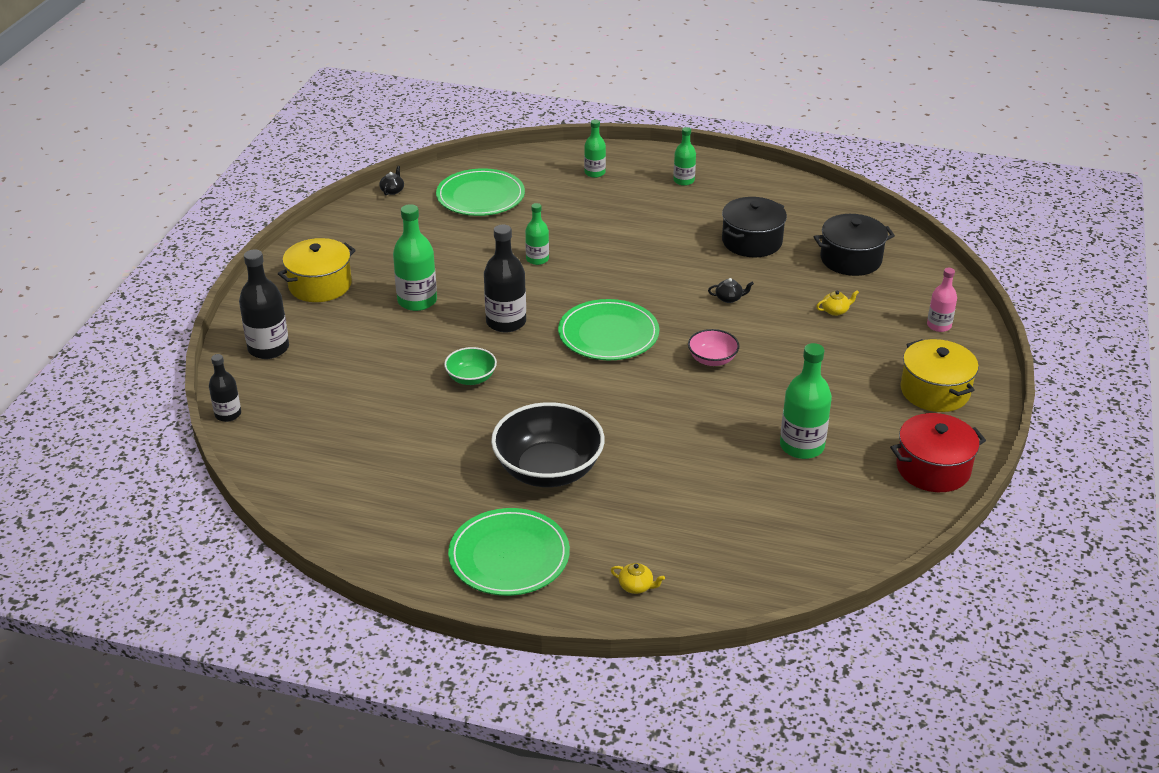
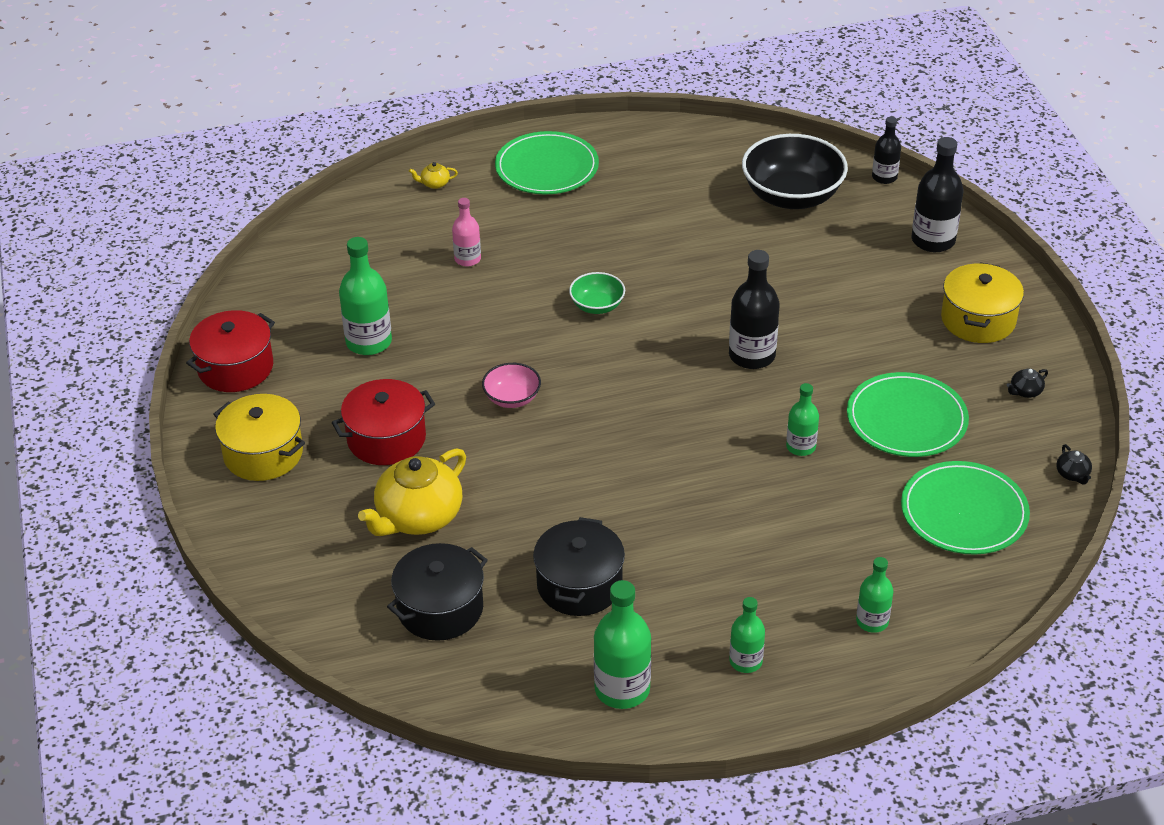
camera: 150 degrees right, 5 degrees up
(417, 301) = (863, 342): green bottle -> green bottle (622, 689)
(471, 378) = (722, 286): green bowl -> green bowl (597, 306)
(548, 470) = (575, 237): black bowl -> black bowl (792, 196)
(608, 334) = (638, 384): green plate -> green plate (906, 419)
(729, 298) = (547, 484): black teapot -> black teapot (1025, 391)
(829, 367) = (386, 439): none -> red pot
(835, 311) = (418, 517): yellow teapot -> yellow teapot, size x2.49
(939, 325) = (289, 545): pink bottle -> pink bottle (467, 259)

